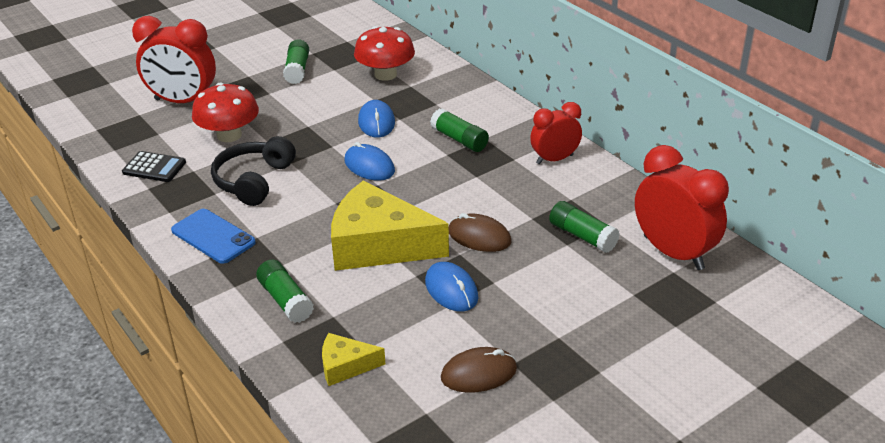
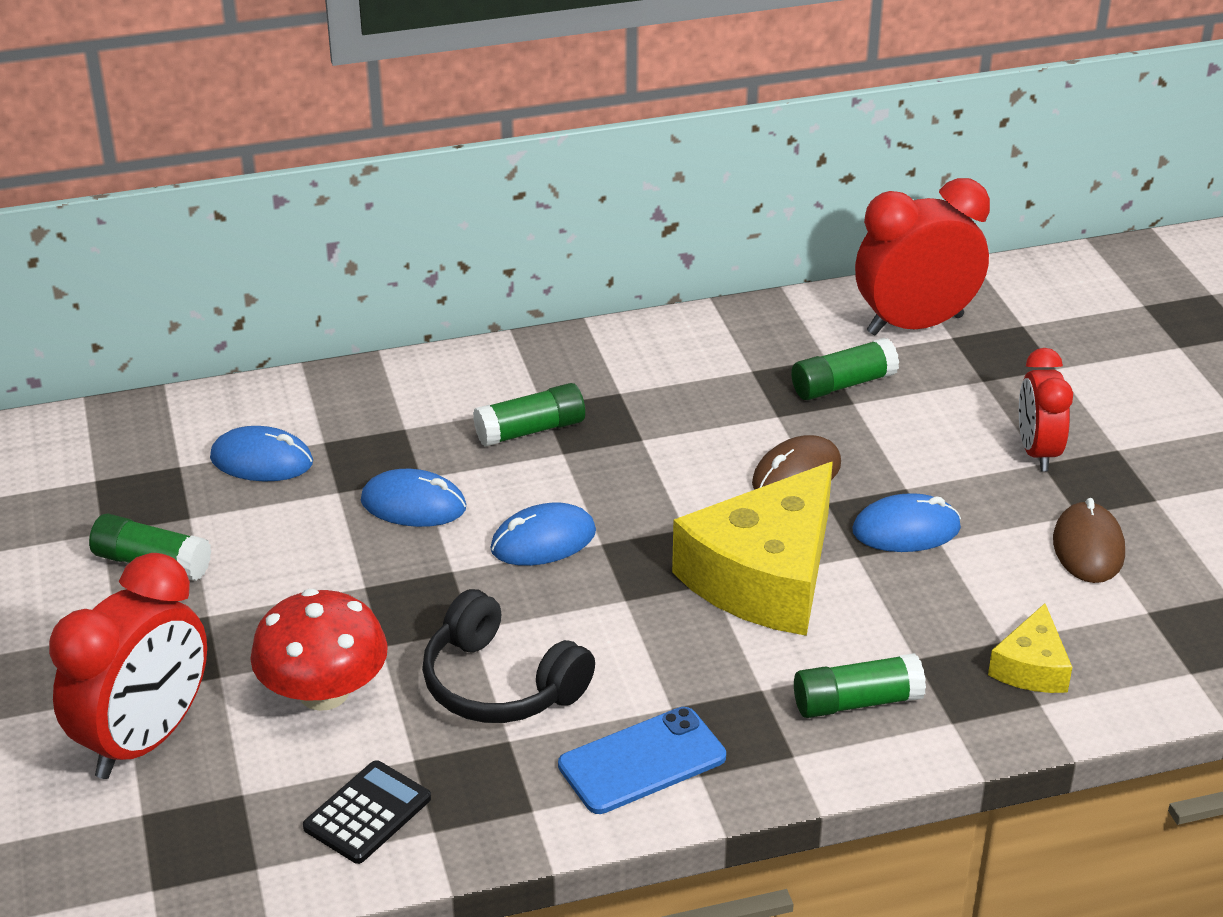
camera: 70 degrees left, 0 degrees up
(385, 74) = (262, 460): red mushroom -> blue mouse
(554, 159) = (645, 356): red clock -> red clock (1037, 452)

